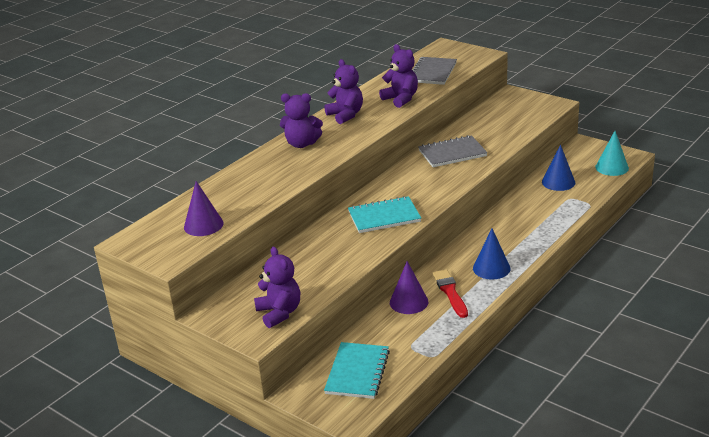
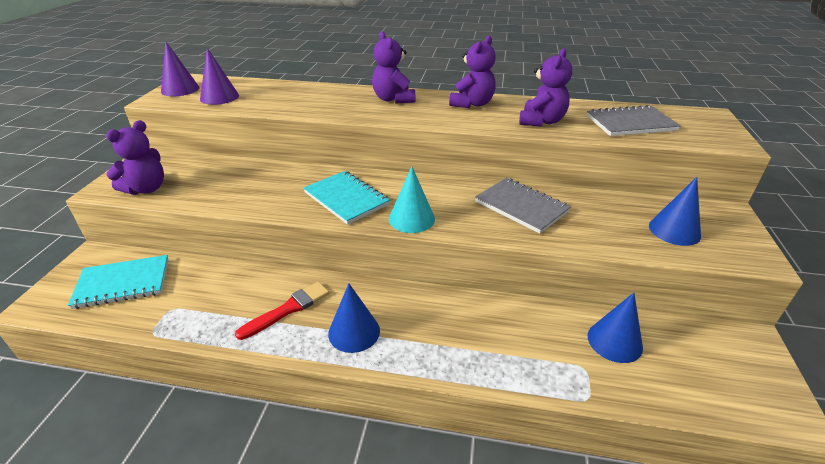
camera: 60 degrees right, 5 degrees up
(408, 302) = (259, 282): purple cone -> purple cone (180, 89)
(515, 115) = (674, 230): none -> blue cone
(611, 167) = (724, 398): turquoise cone -> turquoise cone (411, 219)

